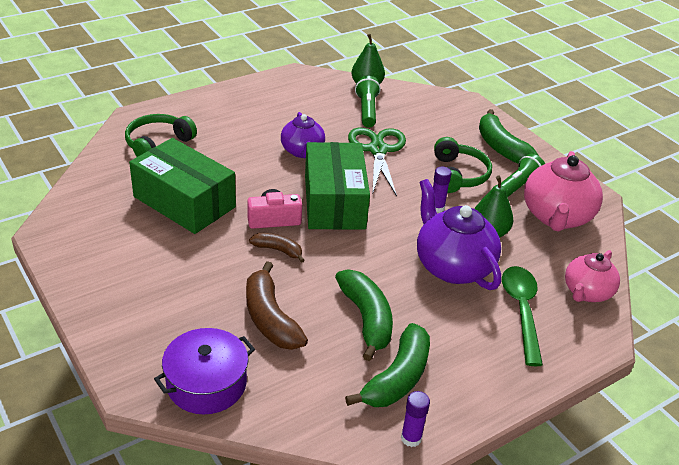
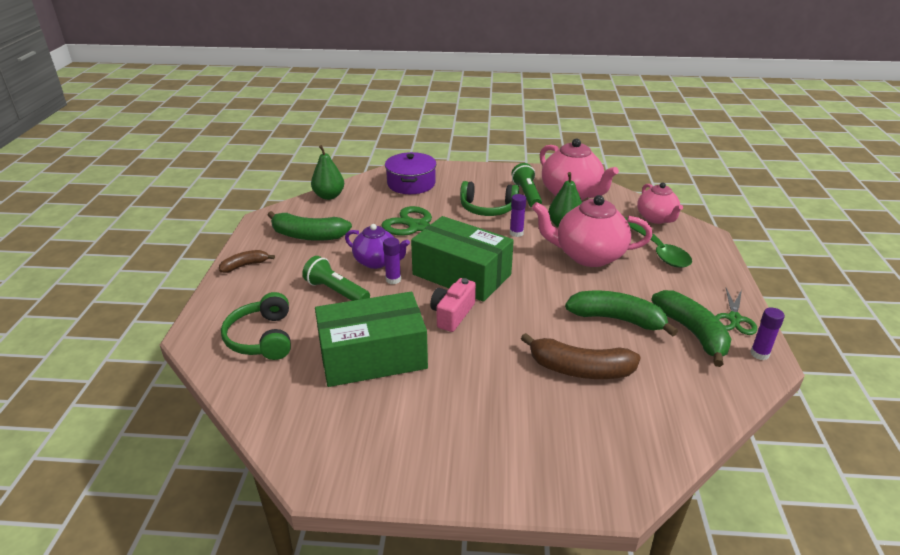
camera: 50 degrees left, 5 degrees down
(206, 383) = (638, 442): purple pot -> purple pot (411, 183)
(278, 250) = (495, 329): brown banana -> brown banana (245, 265)
(287, 170) = (393, 280): none -> purple glue stick
(367, 110) = (362, 210): green flashlight -> green flashlight (336, 291)
(452, 266) = (588, 256): purple teapot -> pink teapot
(455, 404) = (734, 319): none -> green scissors
(458, 175) = (488, 208): green headphones -> green headphones turned 150 degrees clockwise
(501, 147) = (475, 179): green banana -> green banana (308, 236)
(521, 311) = (657, 249): green spoon -> green spoon turned 150 degrees counterclockwise

